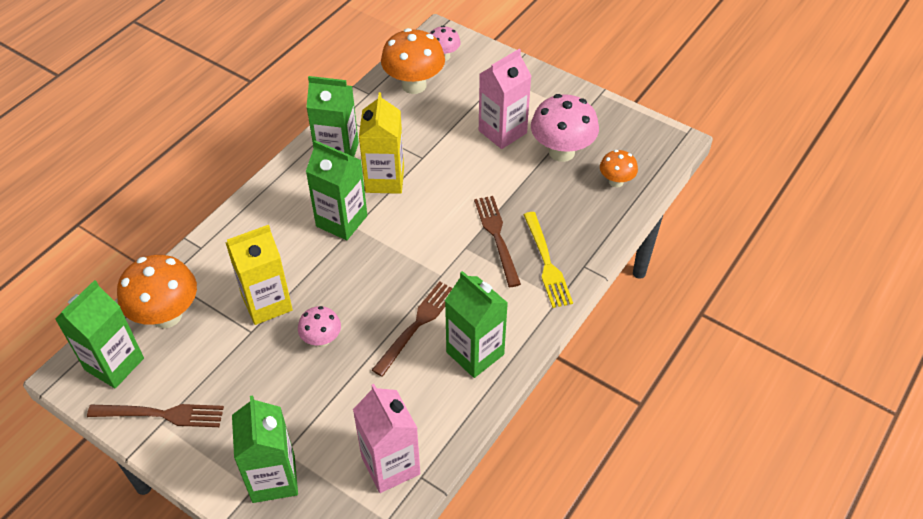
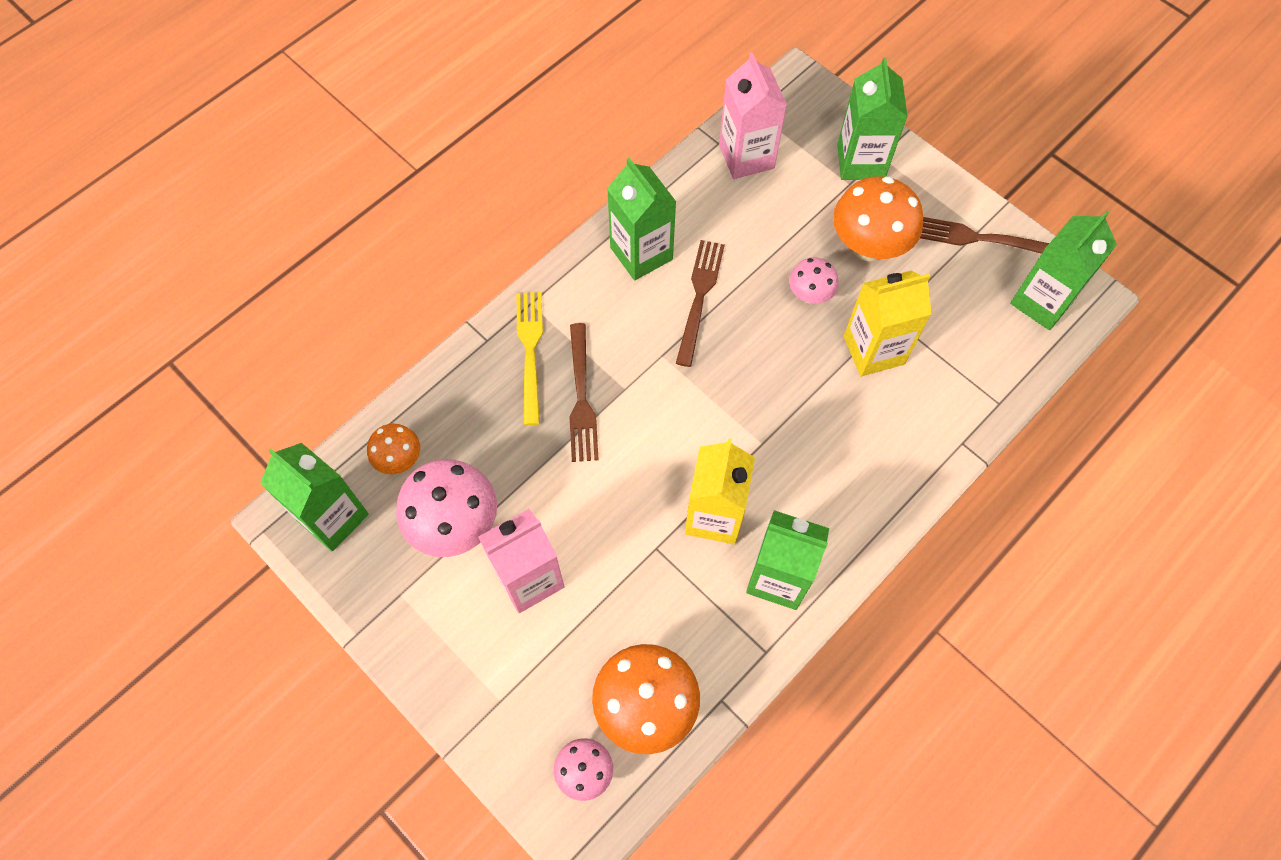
camera: 170 degrees left, 15 degrees up
(167, 315) = (991, 352): orange mushroom -> orange mushroom (868, 246)
(341, 221) = (778, 455): green carton -> green carton (333, 517)
(417, 324) = (699, 296): brown fork -> brown fork turned 150 degrees clockwise

